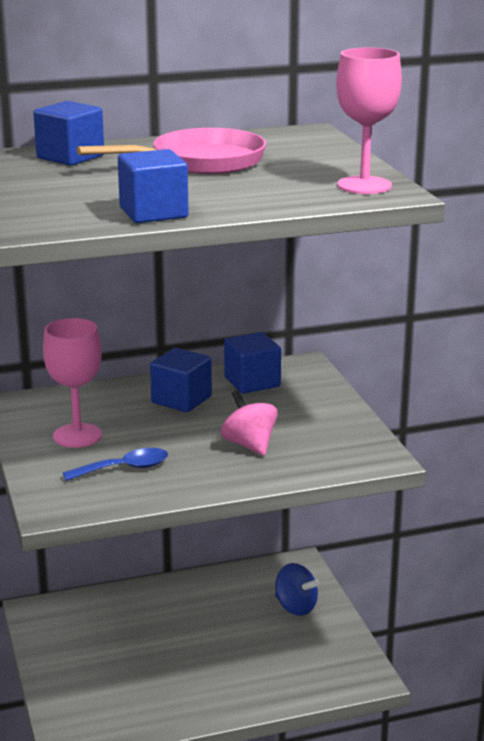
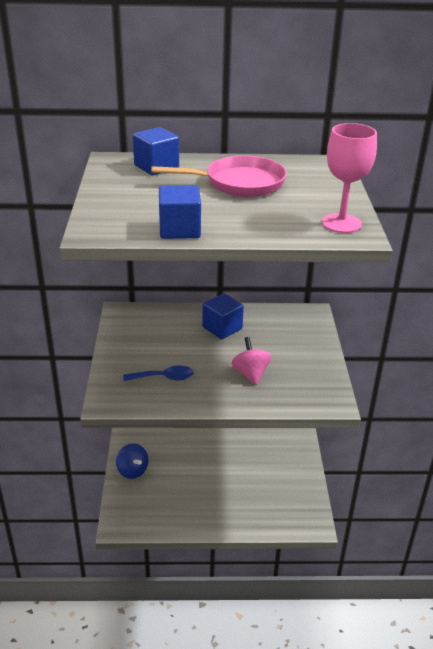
camera: 15 degrees right, 10 degrees up
(77, 436) = (146, 345): pink goblet -> none
(252, 382) = (273, 322): blue cube -> none
(295, 607) = (286, 460): blue spinning top -> blue spinning top (132, 470)

